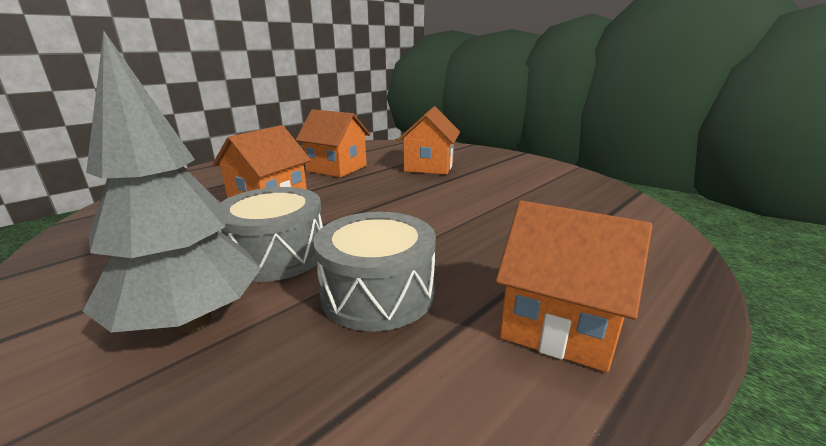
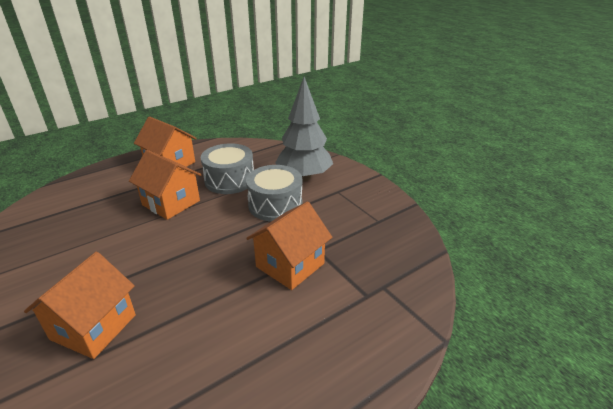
camera: 170 degrees left, 10 degrees up
(336, 168) = (214, 338): orange house -> orange house (171, 203)

